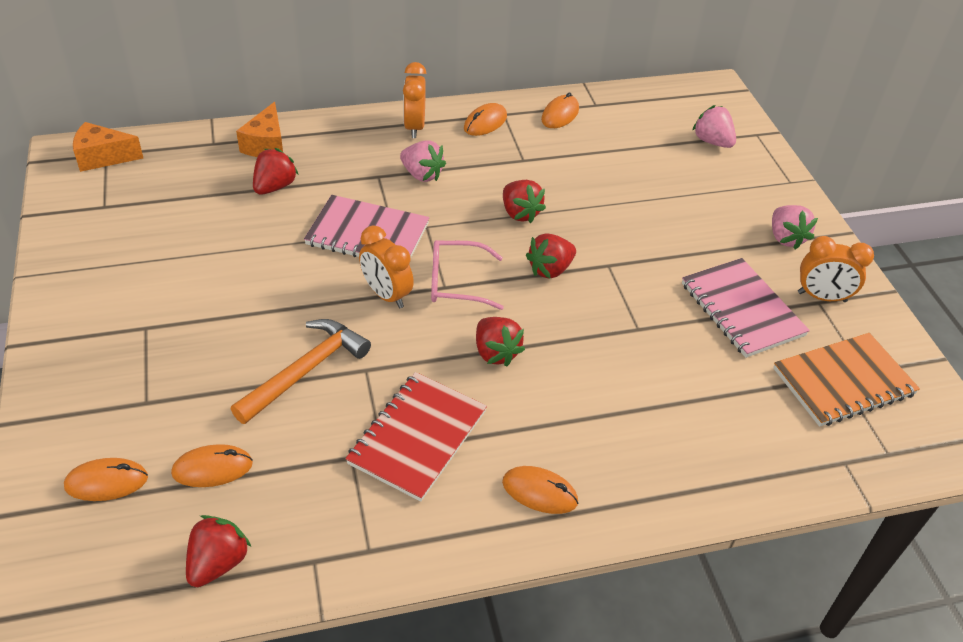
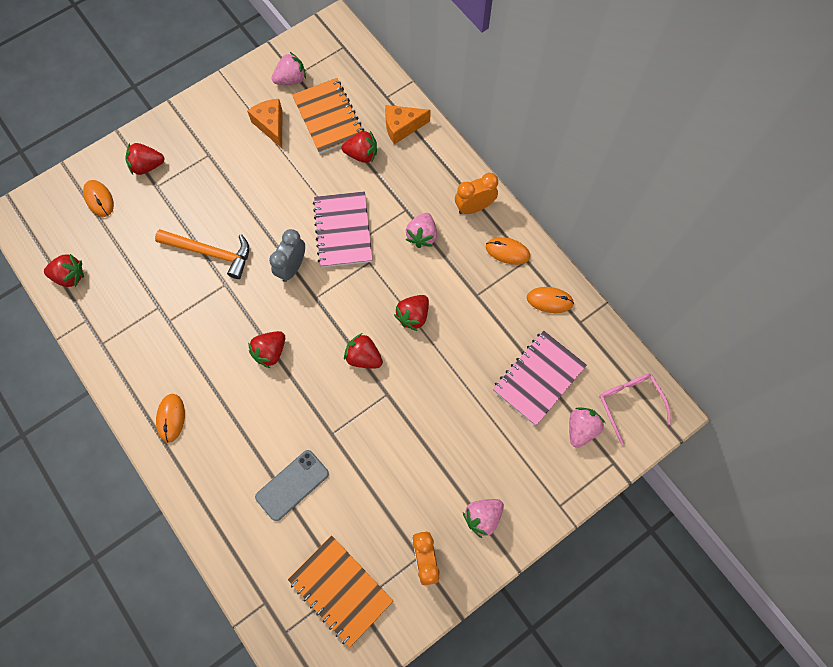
camera: 70 degrees right, 25 degrees up
(101, 402) = (147, 166): none -> red strawberry
(103, 157) = (339, 47): orange cheese -> orange cheese (271, 125)
(106, 212) = (291, 79): none -> pink strawberry
(196, 197) = (328, 117): none -> orange notebook
(212, 468) = (125, 242): orange mouse -> none
(386, 295) = (292, 267): orange clock -> grey clock
(417, 437) = (185, 335): red notebook -> none
(456, 282) = (323, 303): pink glasses -> pink glasses (629, 403)
(692, 386) = (292, 485): none -> grey phone
(742, 309) = (383, 501): pink notebook -> pink notebook (538, 378)

